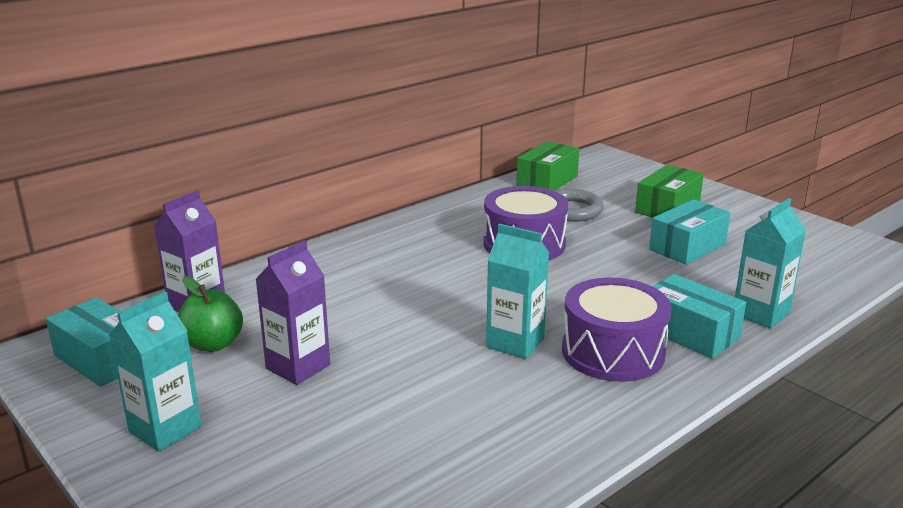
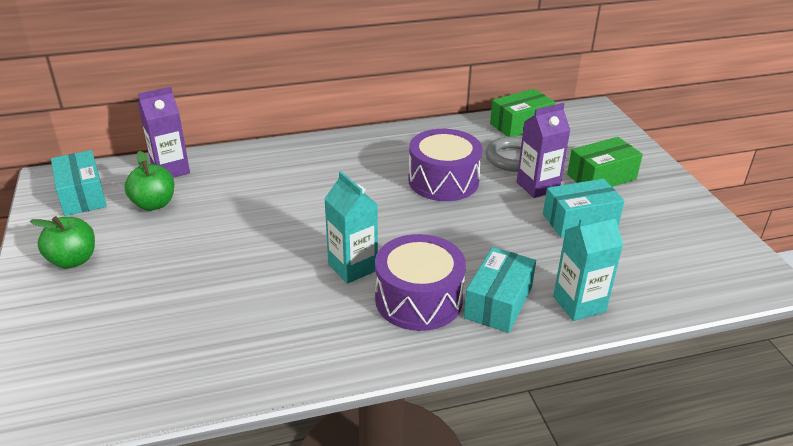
camera: 25 degrees right, 10 degrees up
(165, 429) = (73, 260): turquoise carton -> green apple
(298, 367) = (189, 239): purple carton -> purple carton (537, 186)
(689, 333) = (498, 302): turquoise box -> turquoise box turned 45 degrees clockwise

